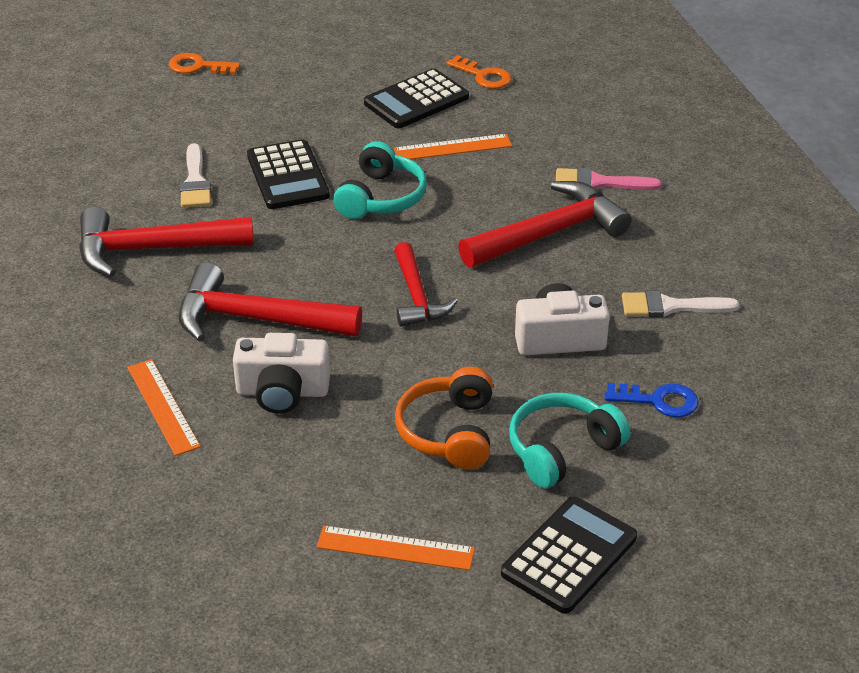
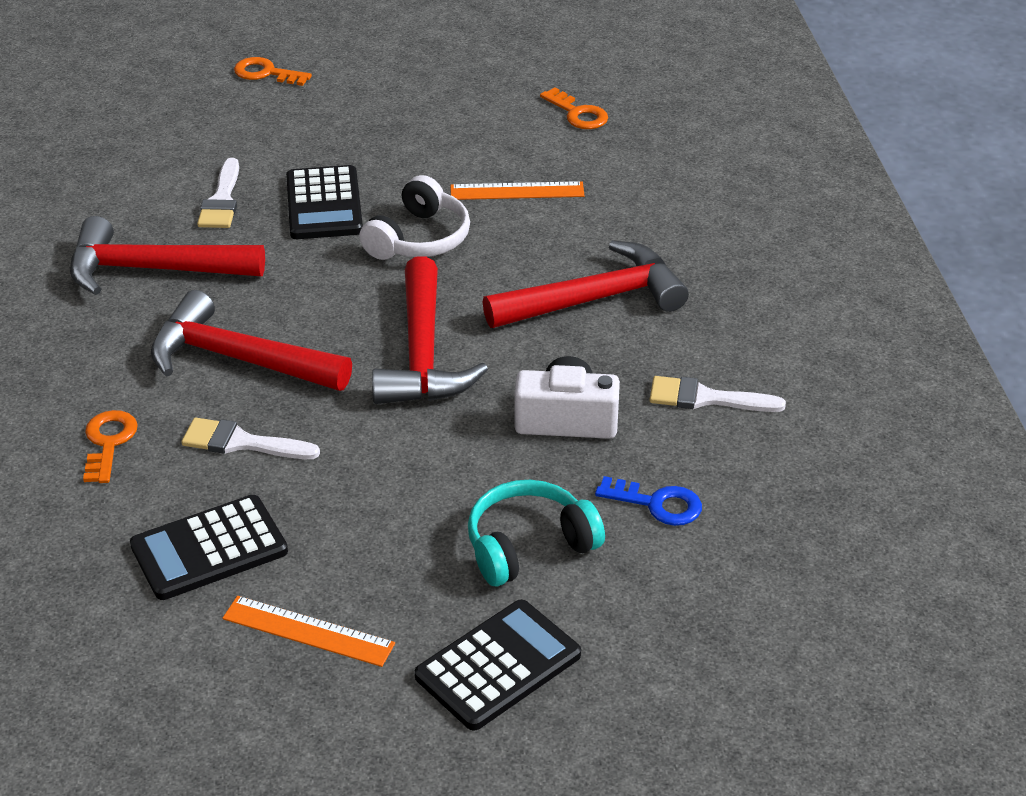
camera: 10 degrees right, 0 degrees up
(163, 406) = (108, 443): orange ruler -> orange key
(282, 392) = (241, 442): white camera -> white brush
(381, 197) = (419, 239): turquoise headphones -> white headphones
(416, 100) = (493, 134): black calculator -> black calculator (209, 549)
(417, 297) = (423, 354): red hammer -> red hammer, size x1.58
(449, 432) = (409, 509): orange headphones -> none
(598, 183) = (669, 248): pink brush -> none

